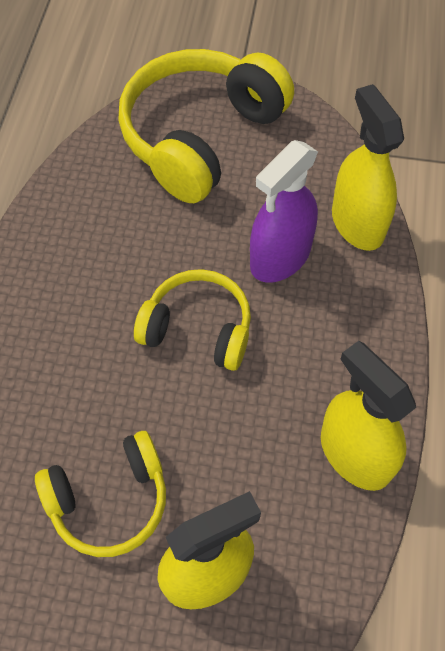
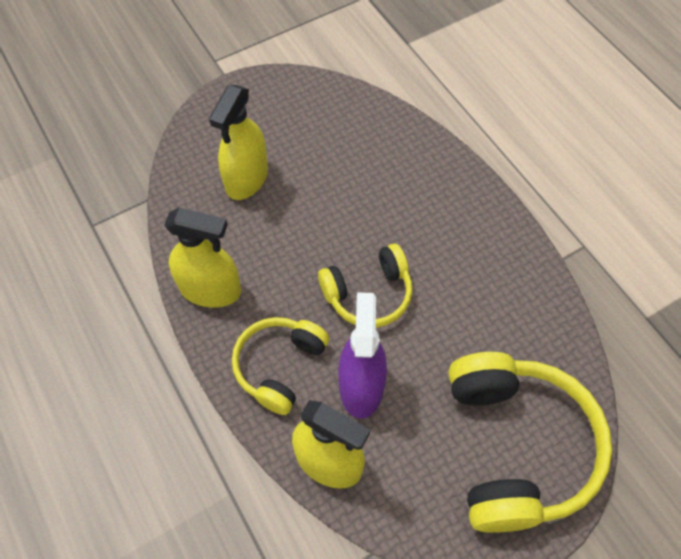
camera: 140 degrees right, 0 degrees up
(109, 500) = (327, 174): yellow headphones -> yellow headphones (279, 366)

